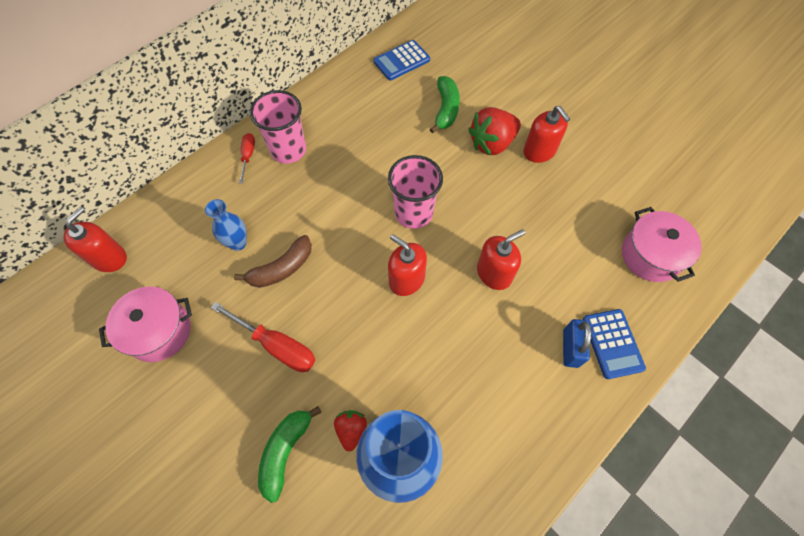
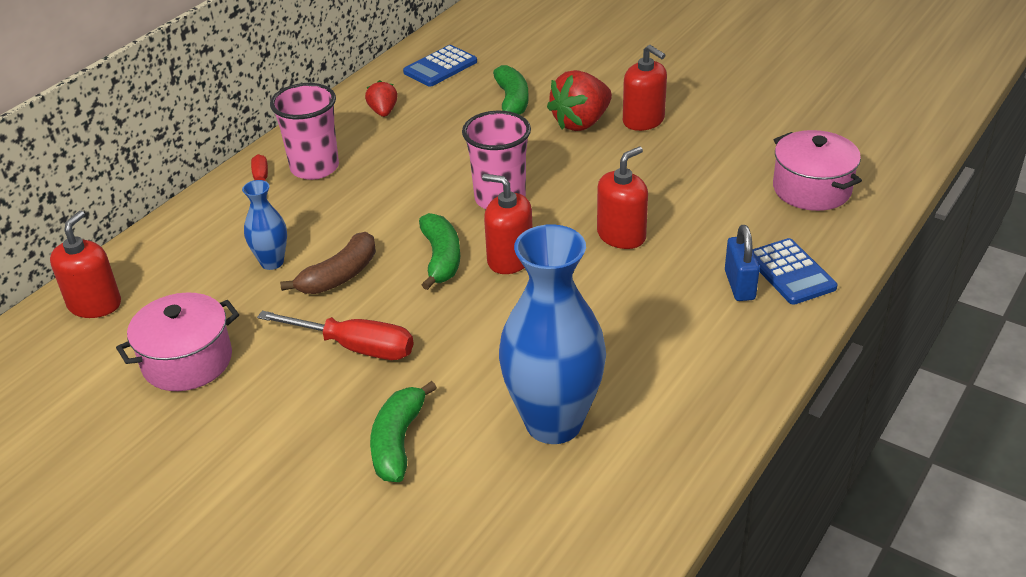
camera: 10 degrees left, 25 degrees down
(351, 430) = (480, 406): red strawberry -> red strawberry (383, 112)
(357, 267) = (441, 259): none -> green banana

